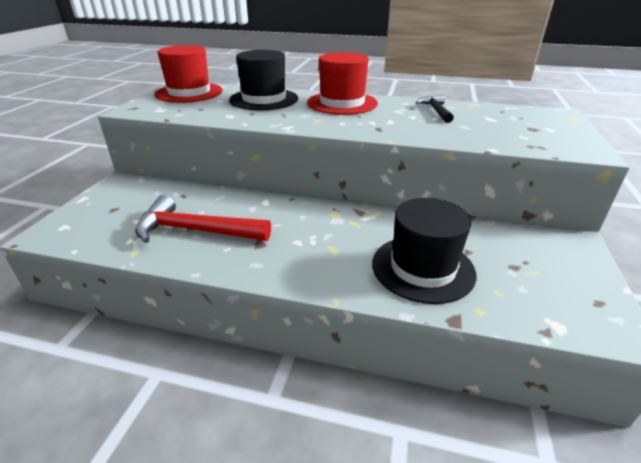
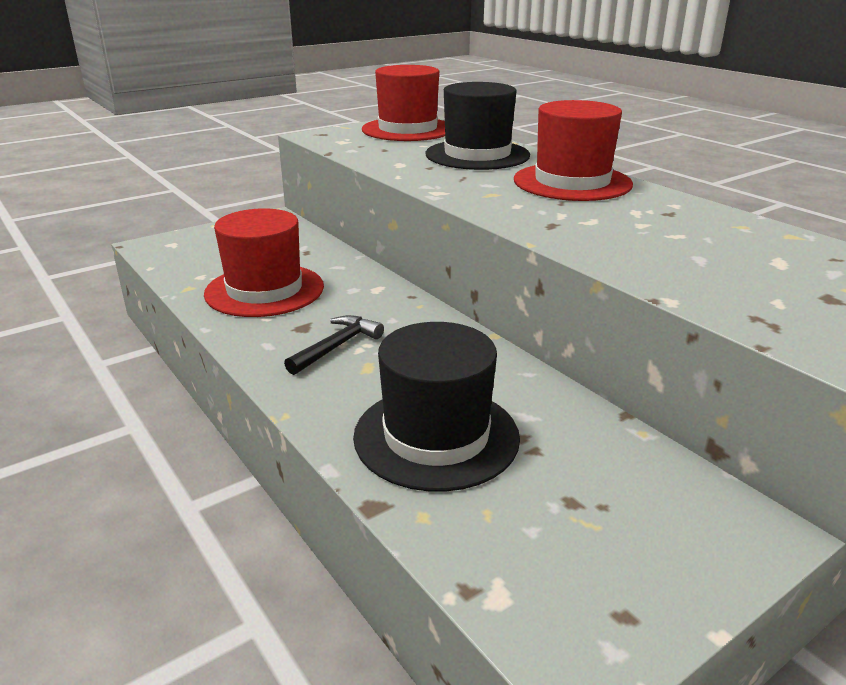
camera: 40 degrees right, 5 degrees down
(195, 231) = (264, 290): red hammer -> red hat
(436, 111) = (701, 226): black hammer -> black hammer (336, 346)

